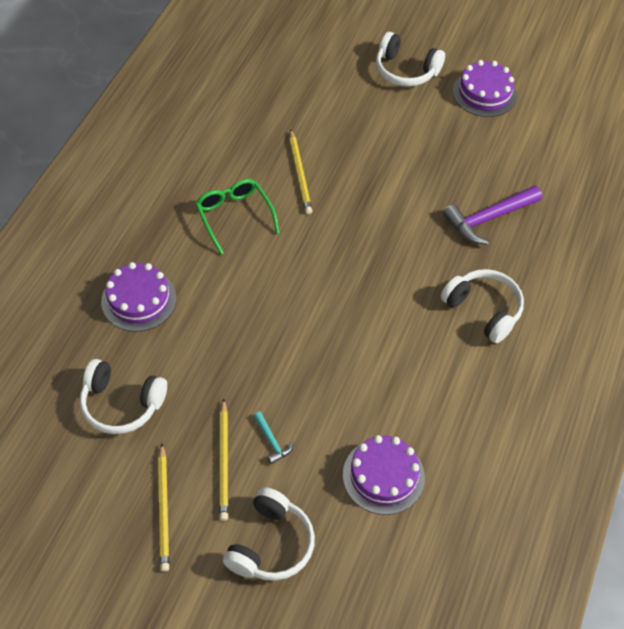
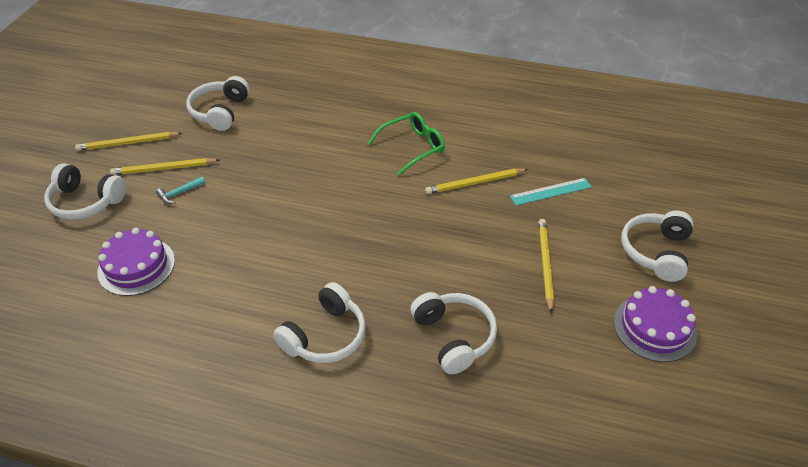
camera: 85 degrees right, 10 degrees down
(138, 300) = (316, 107): purple cake -> none
(321, 120) = (550, 191): none -> turquoise ruler
(413, 144) = (545, 265): none -> yellow pencil
(488, 218) = (454, 337): purple hammer -> white headphones

